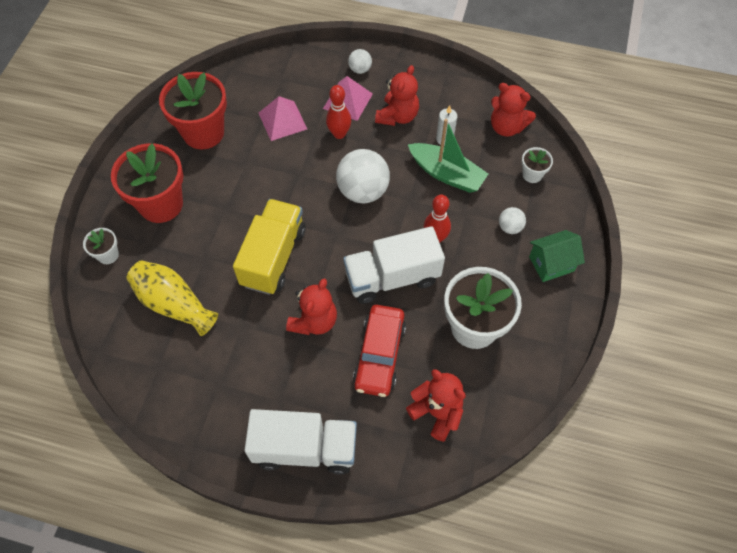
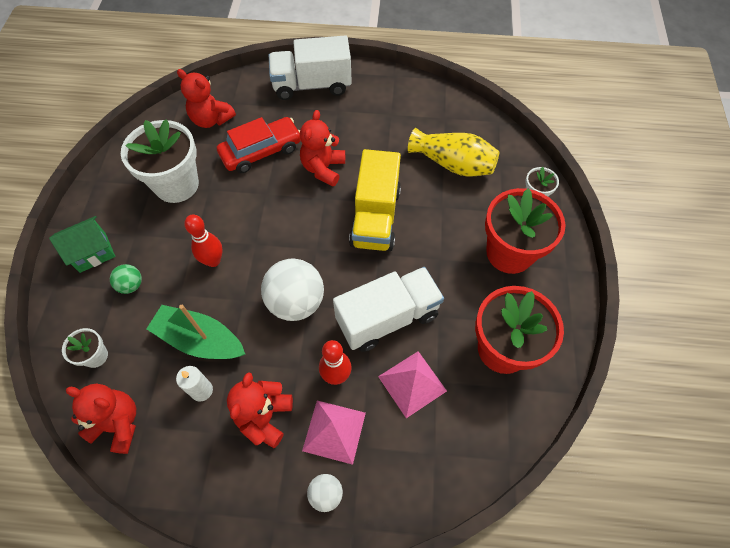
camera: 170 degrees right, 0 degrees up
(379, 355) = (261, 151): red car -> red car turned 60 degrees clockwise
(392, 277) = (255, 216): white truck -> white truck (387, 318)
(510, 227) = (131, 285): white ball -> green ball

